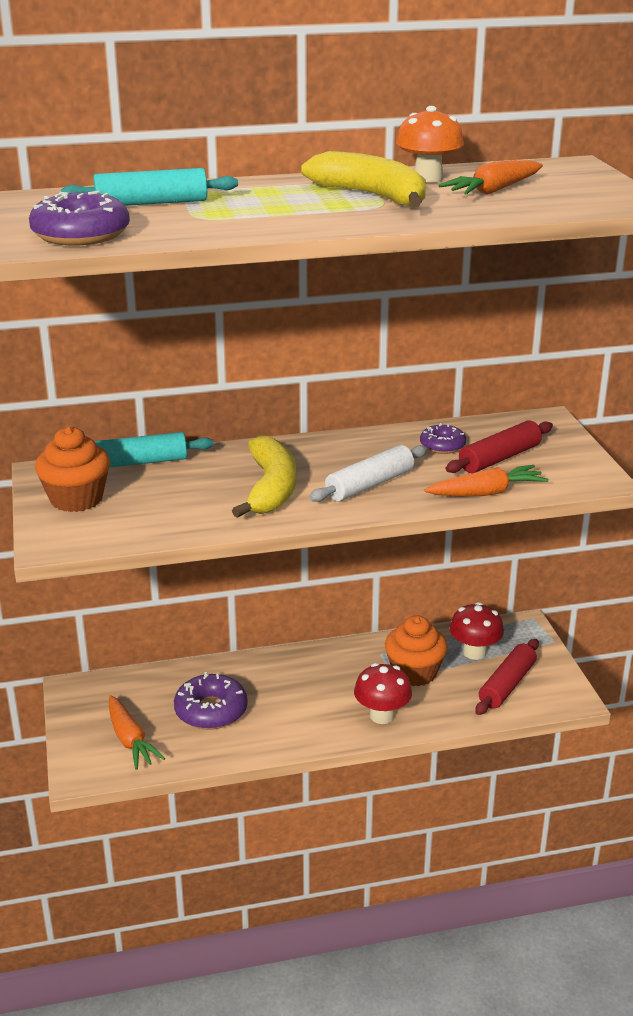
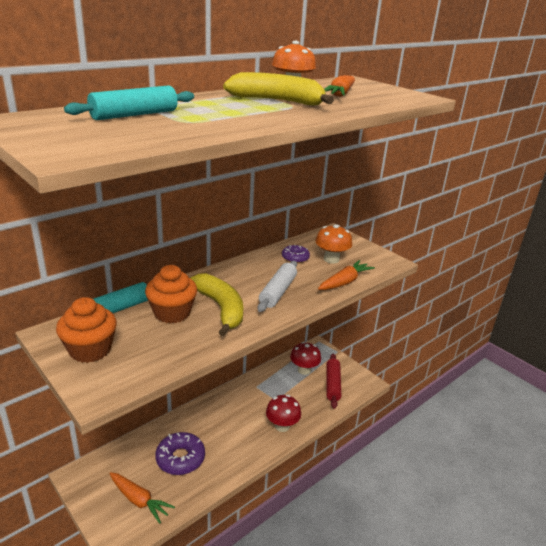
camera: 30 degrees left, 0 degrees up
(81, 234) = (111, 141): purple donut -> none
(414, 672) = (281, 392): orange cupcake -> orange cupcake (172, 313)
(499, 458) = (331, 259): red rolling pin -> orange mushroom

